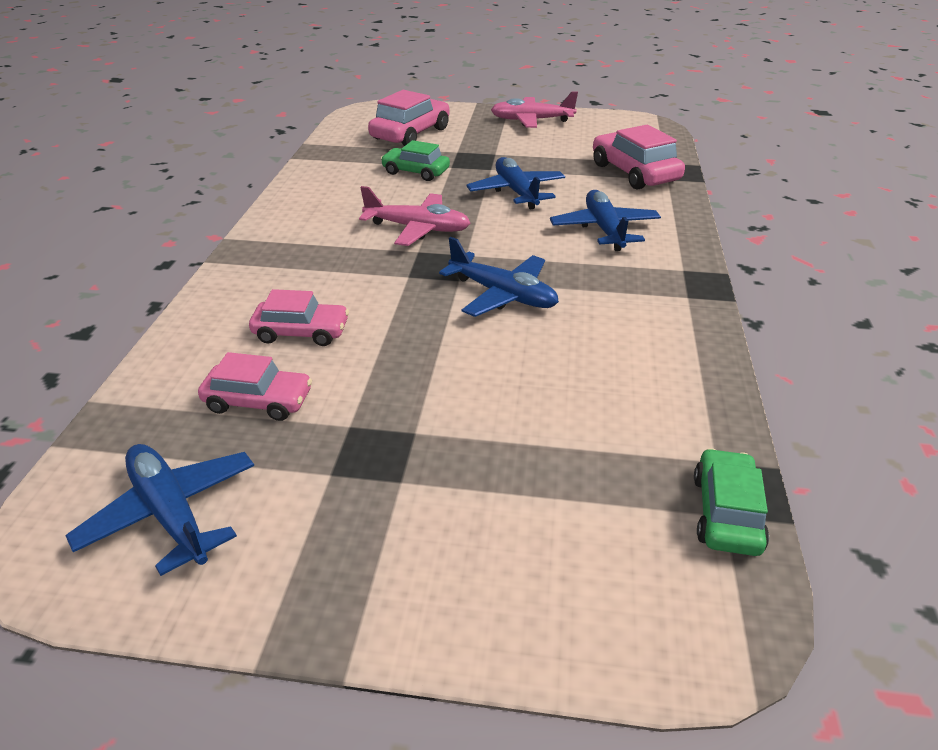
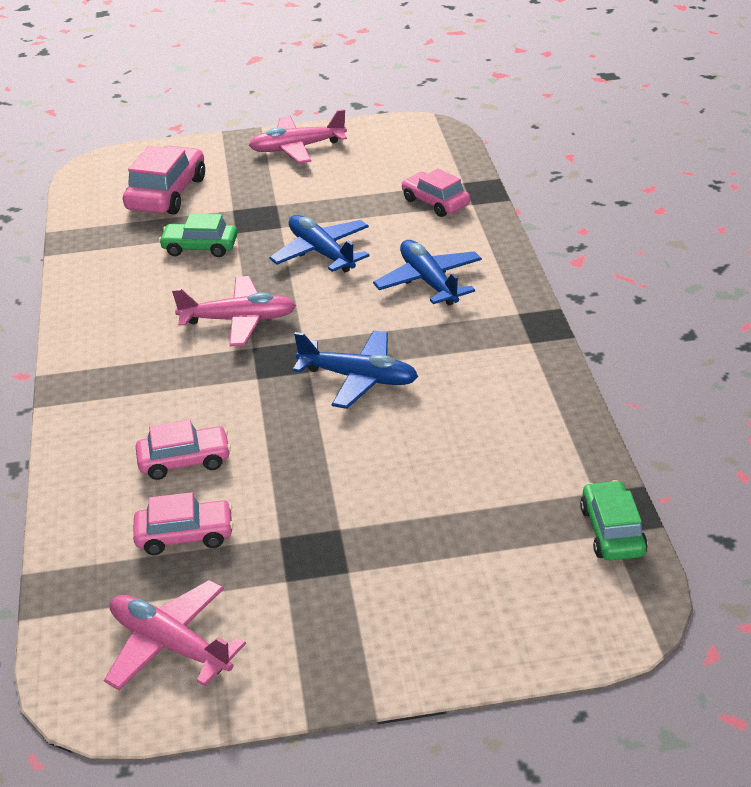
camera: 15 degrees left, 0 degrees up
(171, 513) = (170, 645): blue plane -> pink plane
(634, 173) = (435, 202): pink car -> pink car, size x0.65

